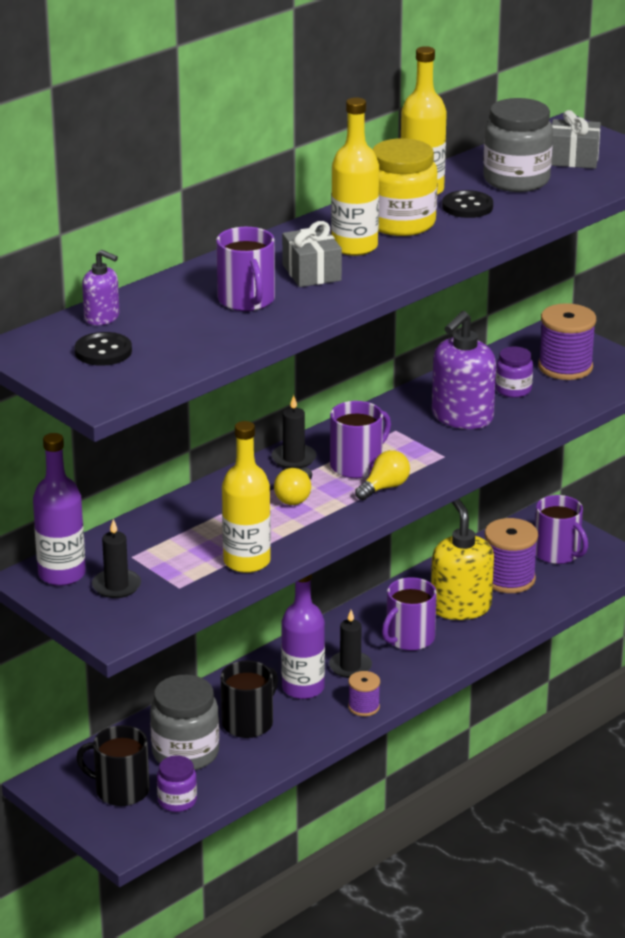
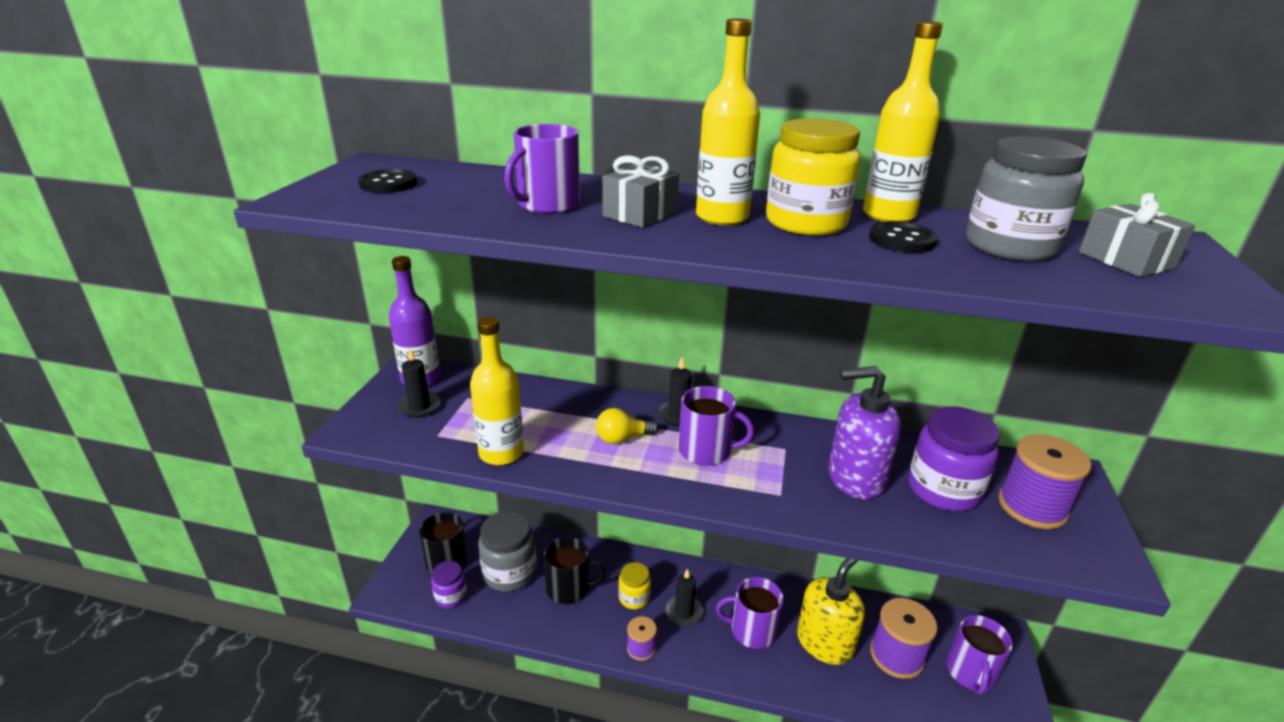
camera: 55 degrees right, 0 degrees up
(102, 317) = (453, 172): purple soap dispenser -> none
(303, 688) = (634, 598): purple bottle -> yellow jar
(384, 487) = (688, 480): yellow light bulb -> none
(513, 390) = (943, 490): purple jar -> purple jar, size x1.76

